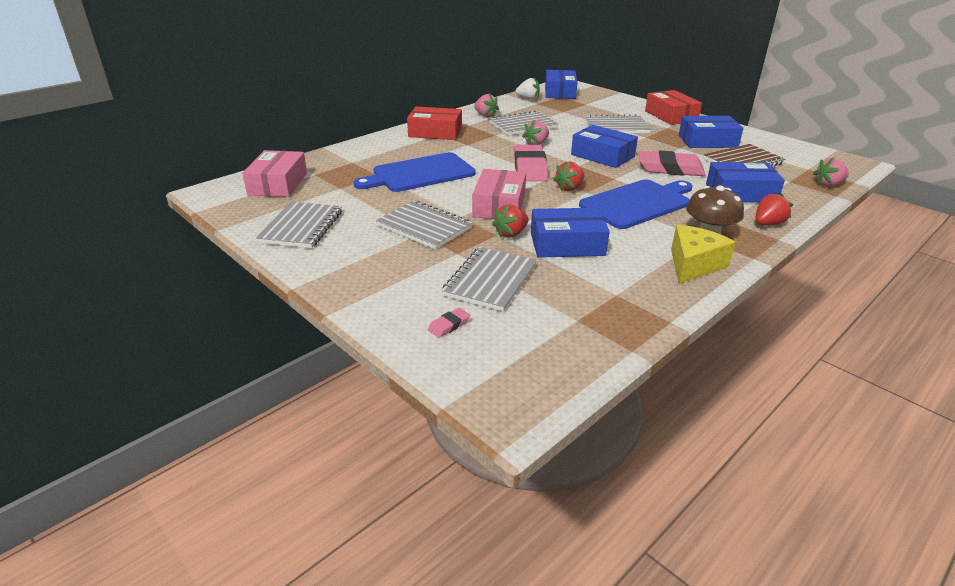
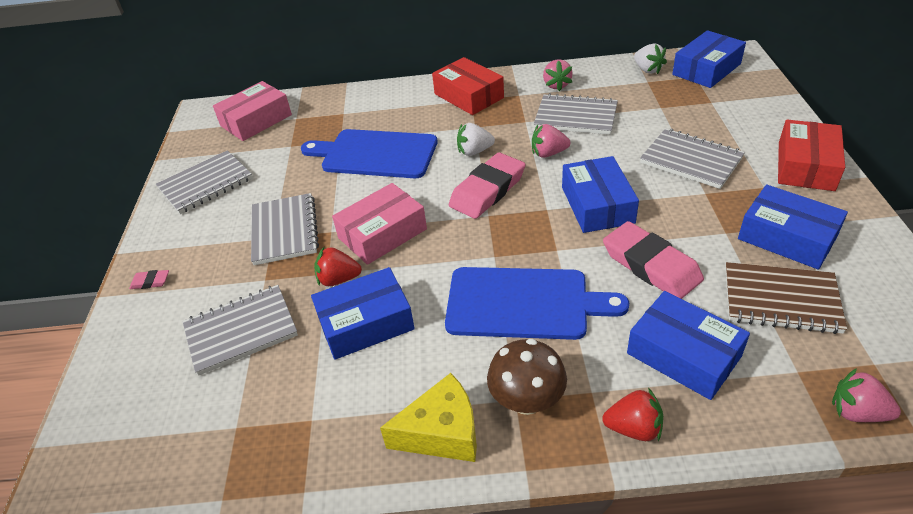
camera: 45 degrees right, 10 degrees up
(449, 325) = (147, 363): pink eraser -> pink eraser (150, 282)
(488, 154) = (474, 151): none -> white strawberry
(567, 244) = (365, 323): blue box -> blue box turned 60 degrees counterclockwise
(569, 188) = (484, 241): red strawberry -> none

